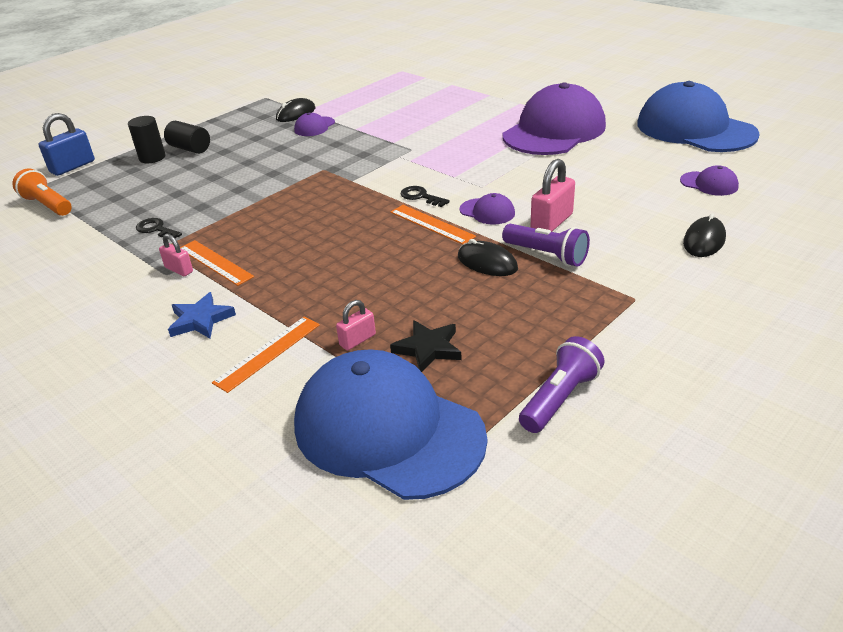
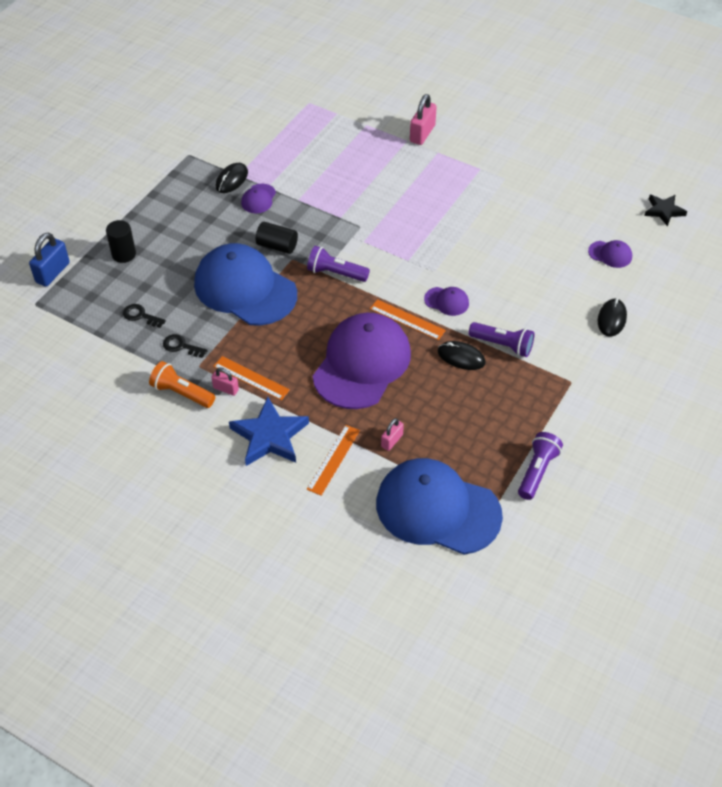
camera: 15 degrees left, 15 degrees up
(48, 205) = (63, 325): orange flashlight -> orange flashlight (182, 393)
(190, 149) = (153, 239): black cylinder -> black cylinder (277, 246)
(200, 320) = (269, 436): blue star -> blue star, size x1.64
(366, 182) = (335, 273): none -> purple flashlight
(420, 197) = (388, 288): black key -> black key (140, 316)
(428, 349) = (443, 442): black star -> black star (664, 211)
(551, 223) = (499, 310): pink padlock -> pink padlock (422, 134)
(554, 131) = (477, 192): purple cap -> purple cap (362, 364)
(695, 129) = (593, 183): blue cap -> blue cap (245, 289)

